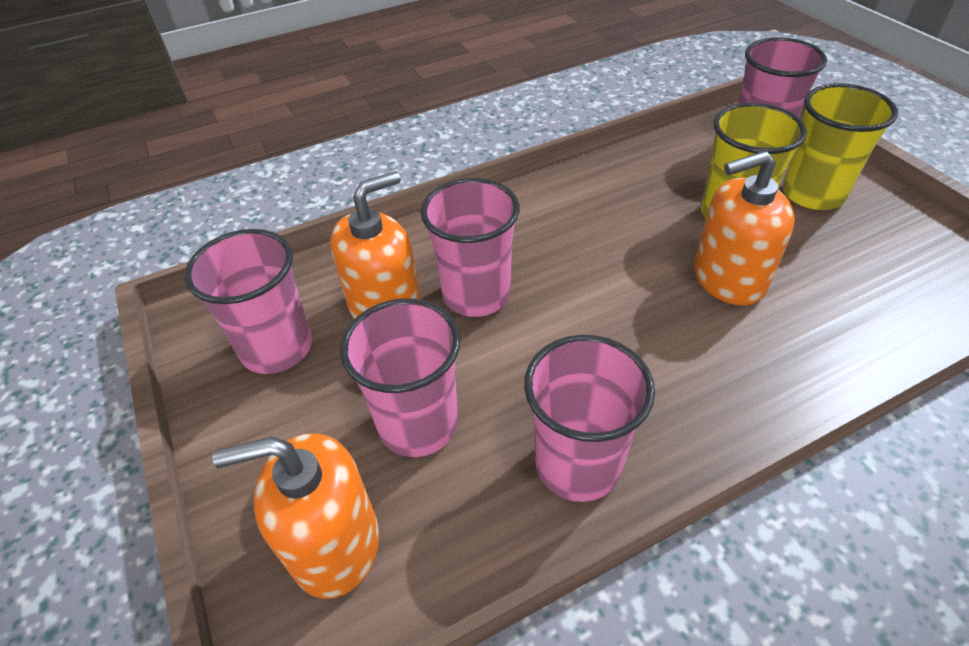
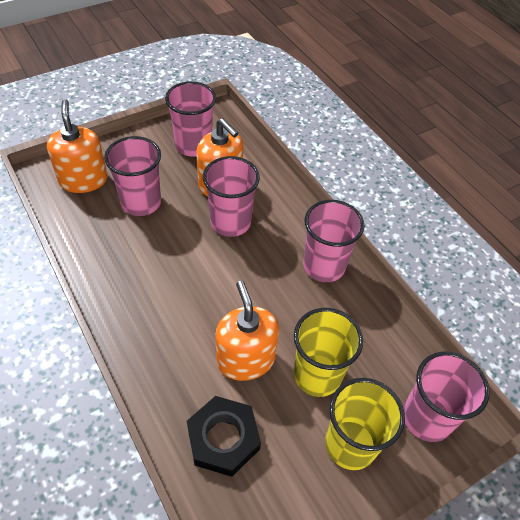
camera: 80 degrees right, 5 degrees up
(577, 464) = (109, 265): pink cup -> pink cup (324, 266)
(855, 300) = (223, 439): none -> black nut

